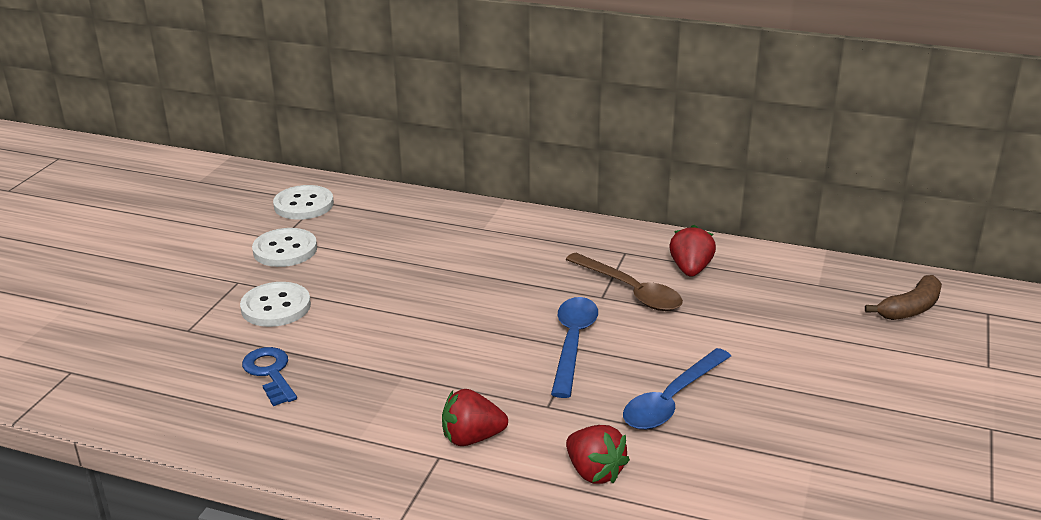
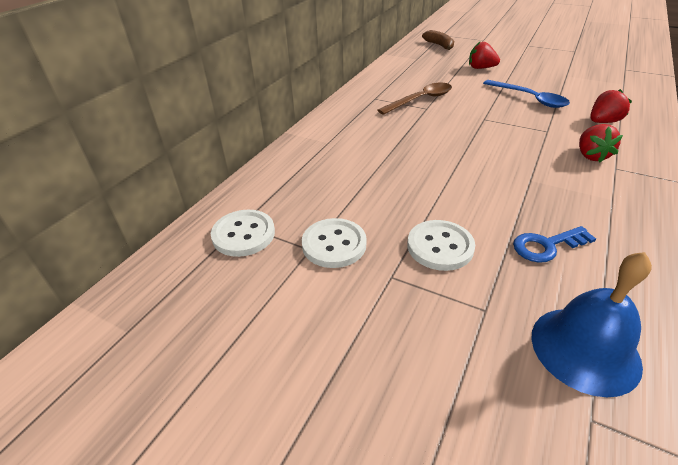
camera: 80 degrees left, 10 degrees up
(133, 378) = (585, 349): none -> blue bell
(573, 343) = (480, 120): blue spoon -> none
(690, 269) = (398, 83): red strawberry -> red strawberry (481, 68)

